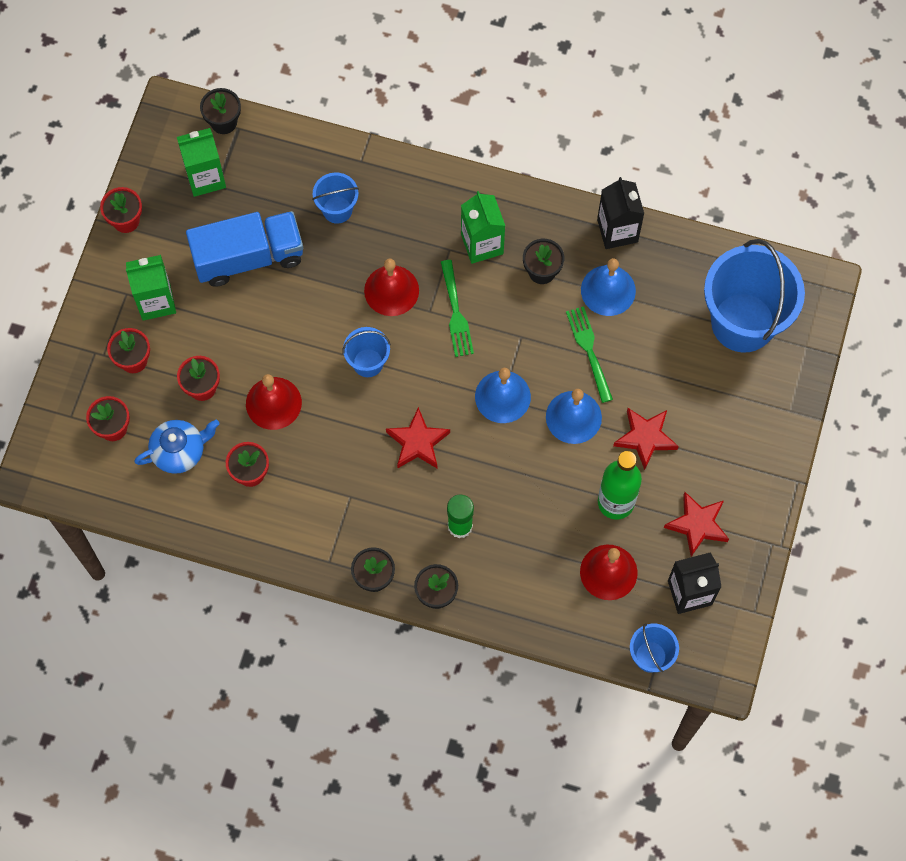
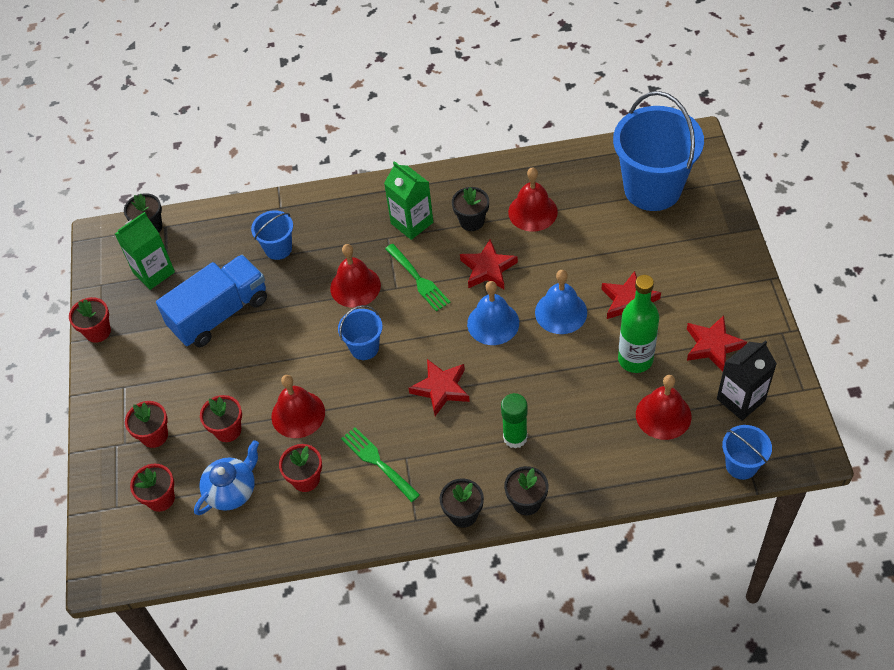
camera: 20 degrees left, 15 degrees down
(156, 301) = (153, 381): green carton -> none
(529, 334) = (488, 269): none -> red star
(589, 350) = (543, 259): green fork -> green fork (378, 462)
(608, 290) = (532, 212): blue bell -> red bell
(617, 230) = (515, 169): black carton -> none

